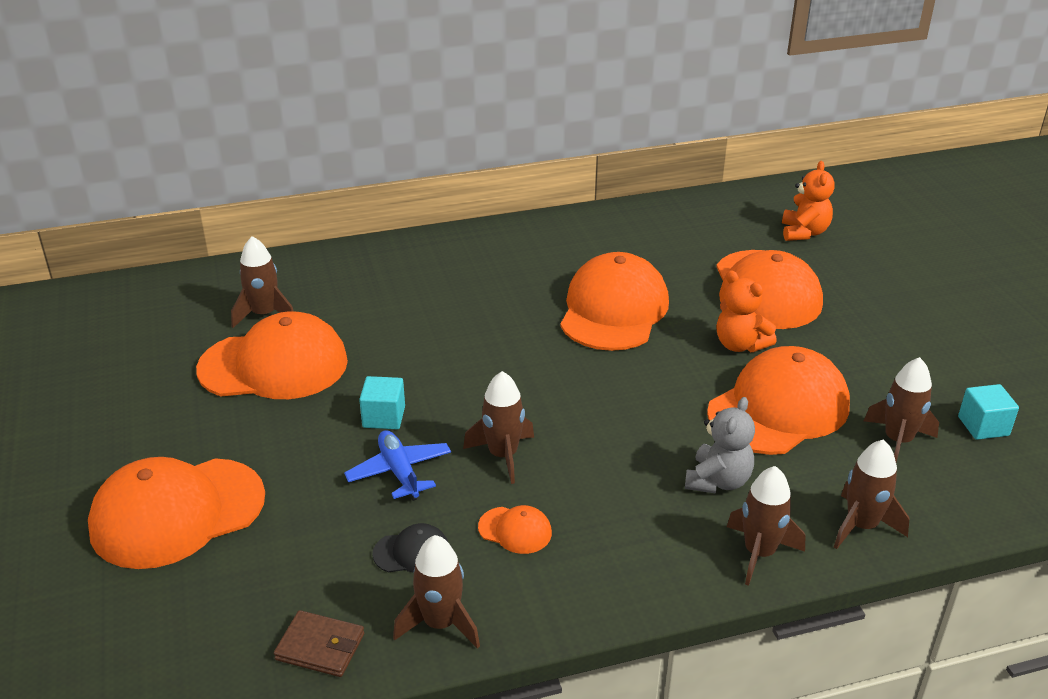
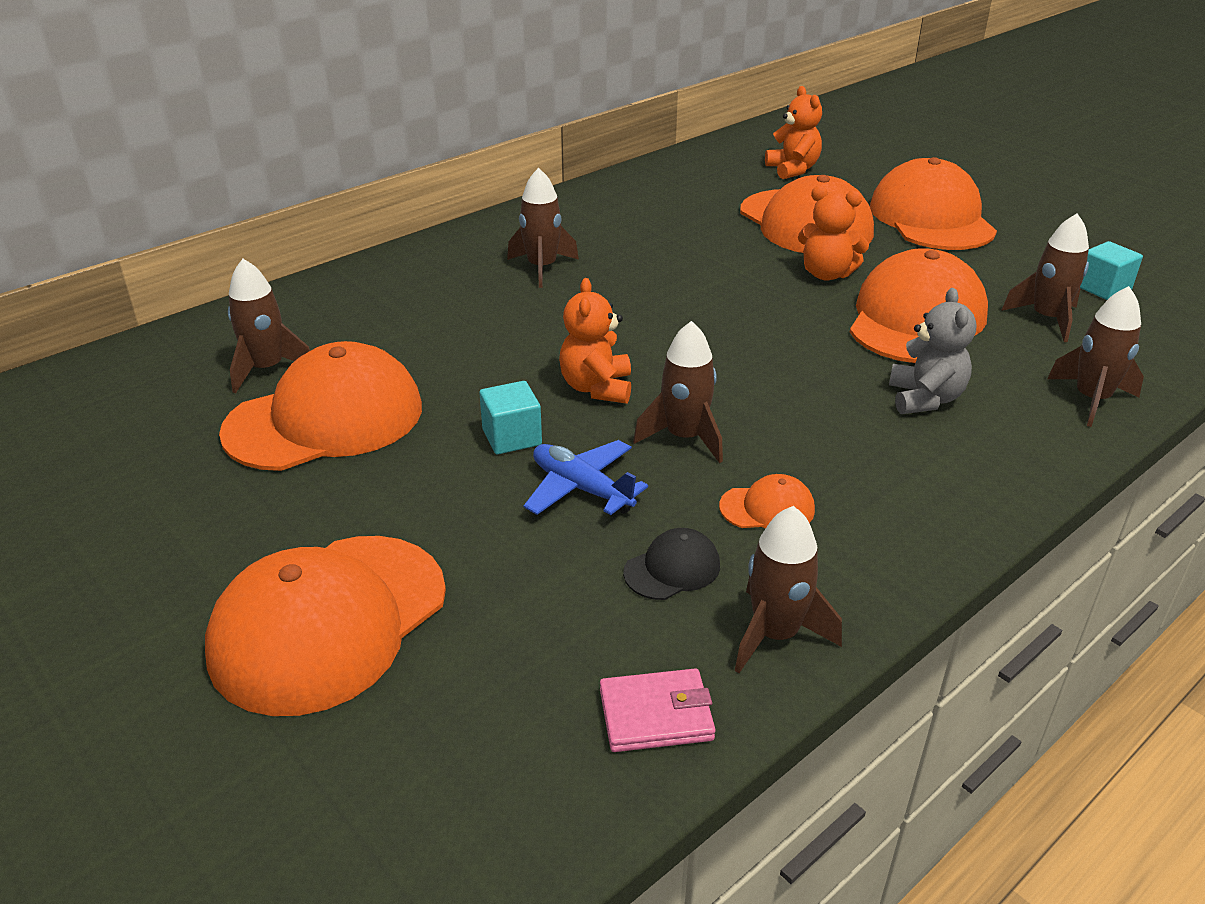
camera: 25 degrees left, 0 degrees up
(320, 647) = (656, 715): brown wallet -> pink wallet
(473, 395) = (597, 388): none -> orange teddy bear
(613, 310) = (673, 272): orange cap -> orange cap (931, 218)
(759, 553) = (1028, 452): brown rocket -> brown rocket (542, 268)

